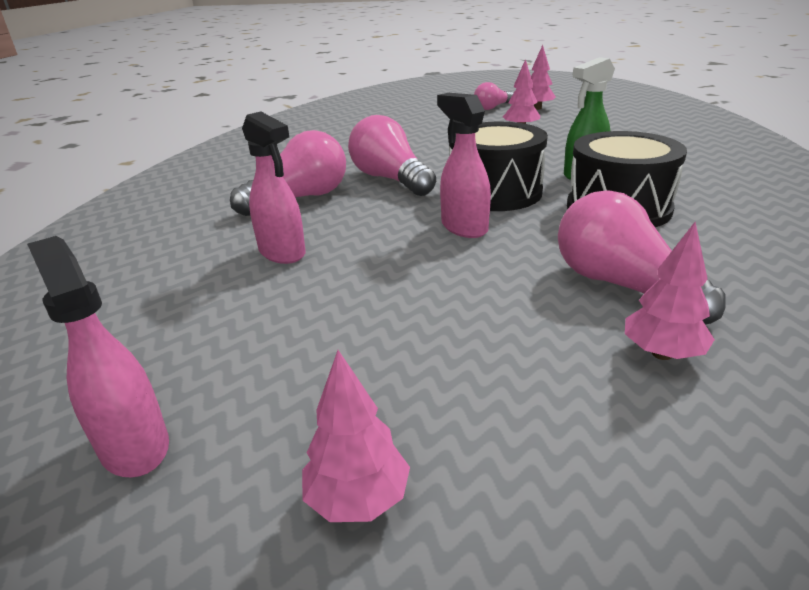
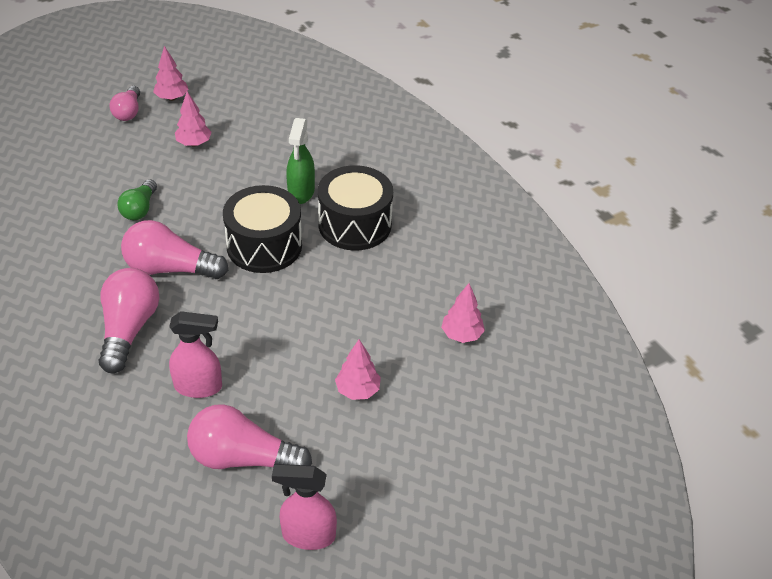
camera: 50 degrees left, 15 degrees up
(358, 499) = (421, 482): pink tree -> pink tree (357, 390)
(422, 146) = (140, 209): none -> green light bulb
(463, 227) = (284, 295): pink spray bottle -> none
(621, 286) = (411, 298): pink light bulb -> pink light bulb (243, 458)

